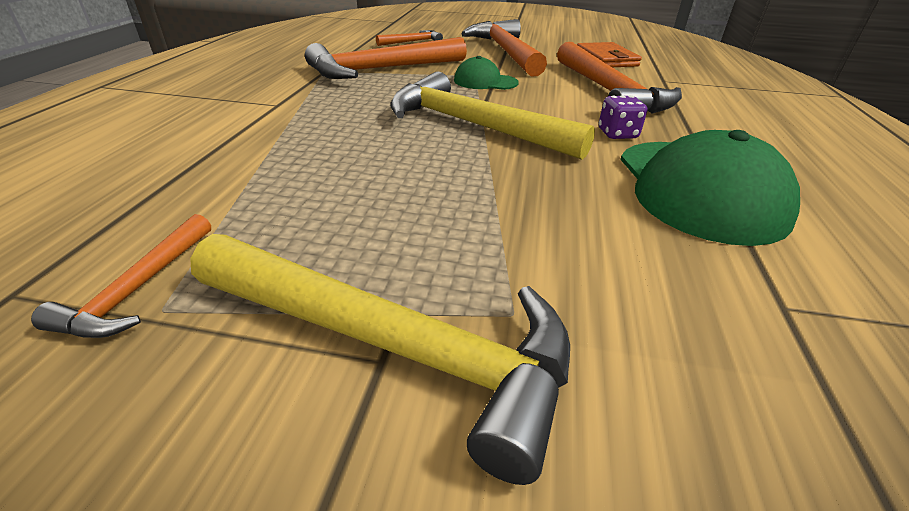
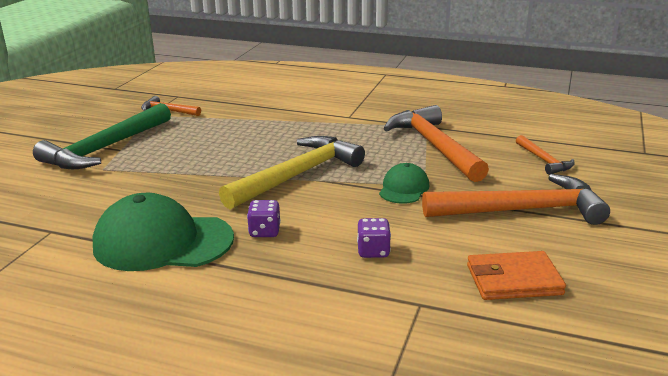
camera: 100 degrees right, 10 degrees down
(394, 347) = (105, 148): yellow hammer -> green hammer
(609, 92) = (373, 251): orange hammer -> purple dice

